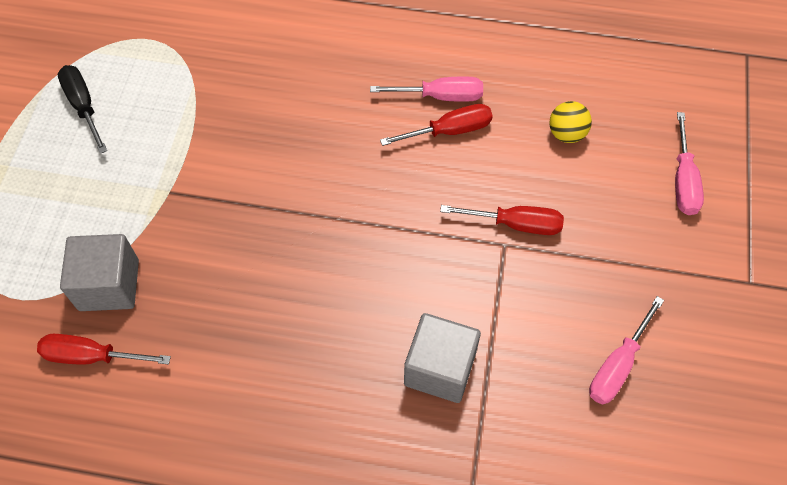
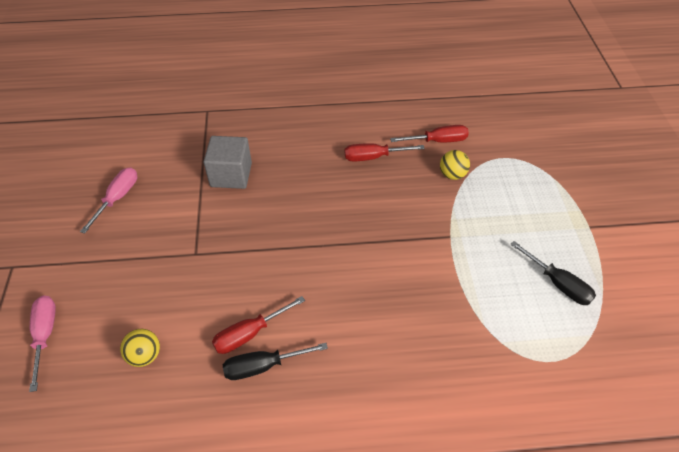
camera: 165 degrees right, 10 degrees down
(109, 285) = (452, 175): grey cube -> yellow ball
(441, 96) = (262, 366): pink screwdriver -> black screwdriver
(516, 224) = (187, 269): red screwdriver -> red screwdriver (373, 157)

